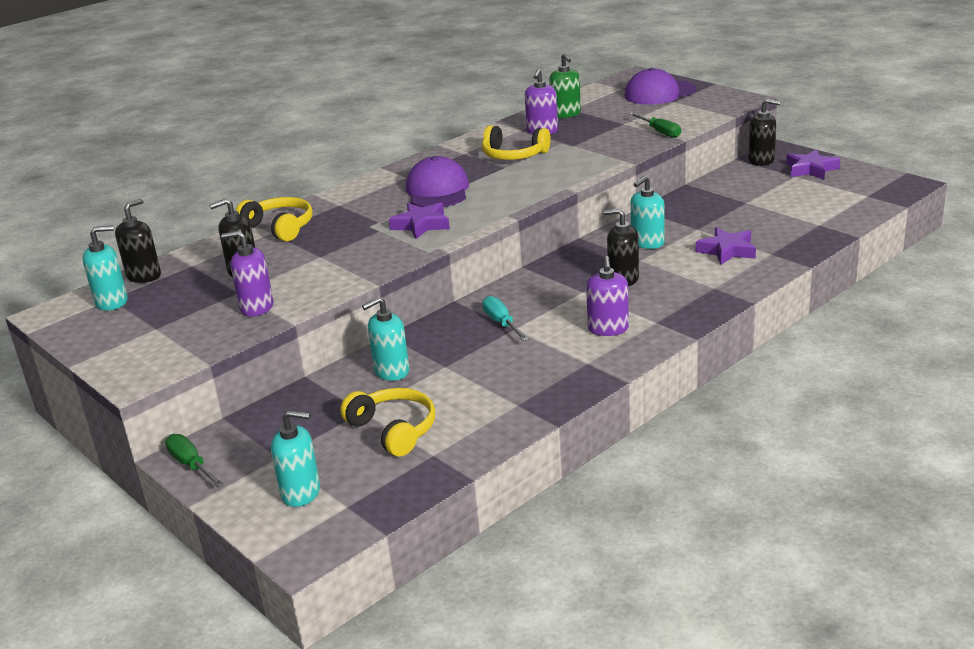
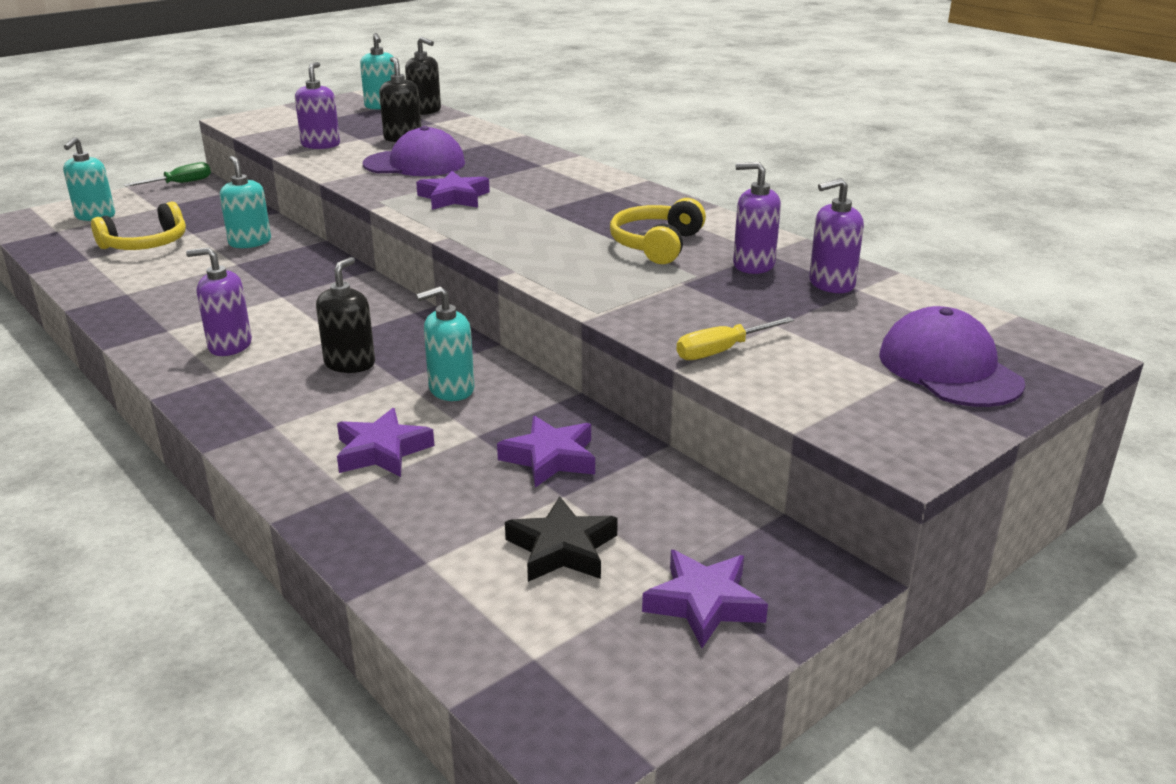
camera: 90 degrees right, 0 degrees up
(279, 227) = (496, 145): yellow headphones -> none
(437, 190) = (552, 205): purple cap -> purple cap (415, 164)
(501, 323) = (299, 290): turquoise screwdriver -> none
(566, 114) = (831, 284): green soap dispenser -> purple soap dispenser
(647, 243) = (451, 389): turquoise soap dispenser -> turquoise soap dispenser turned 75 degrees counterclockwise
(660, 132) = (722, 351): green screwdriver -> yellow screwdriver
(713, 208) = (550, 458): none -> purple star
(761, 160) = (768, 544): black soap dispenser -> none
(790, 198) = (562, 549): none -> black star

